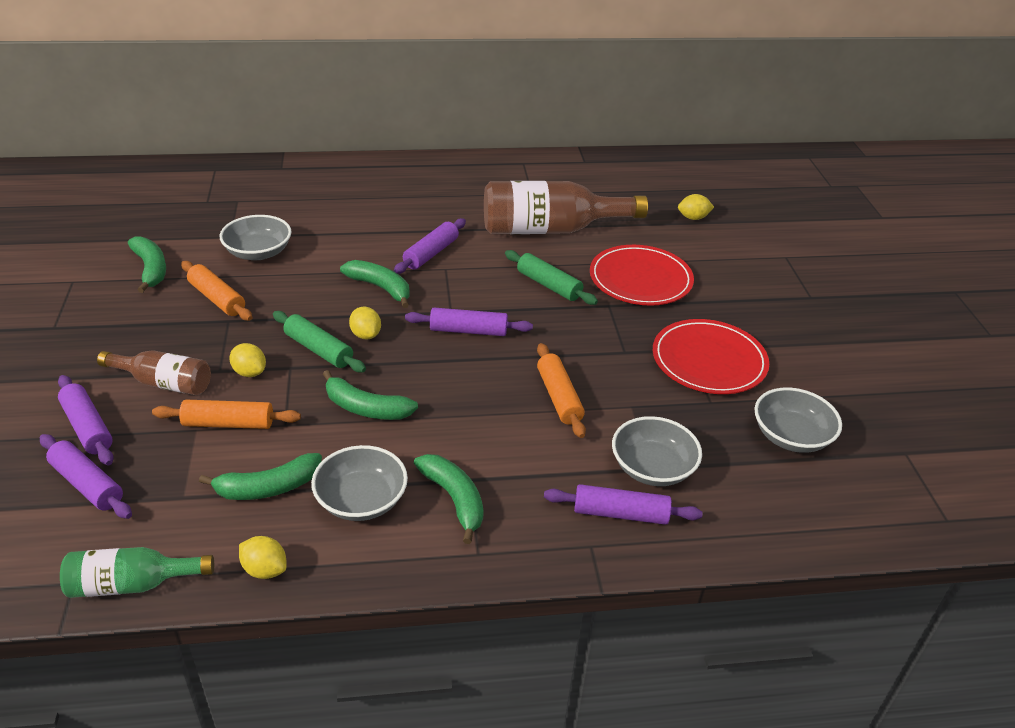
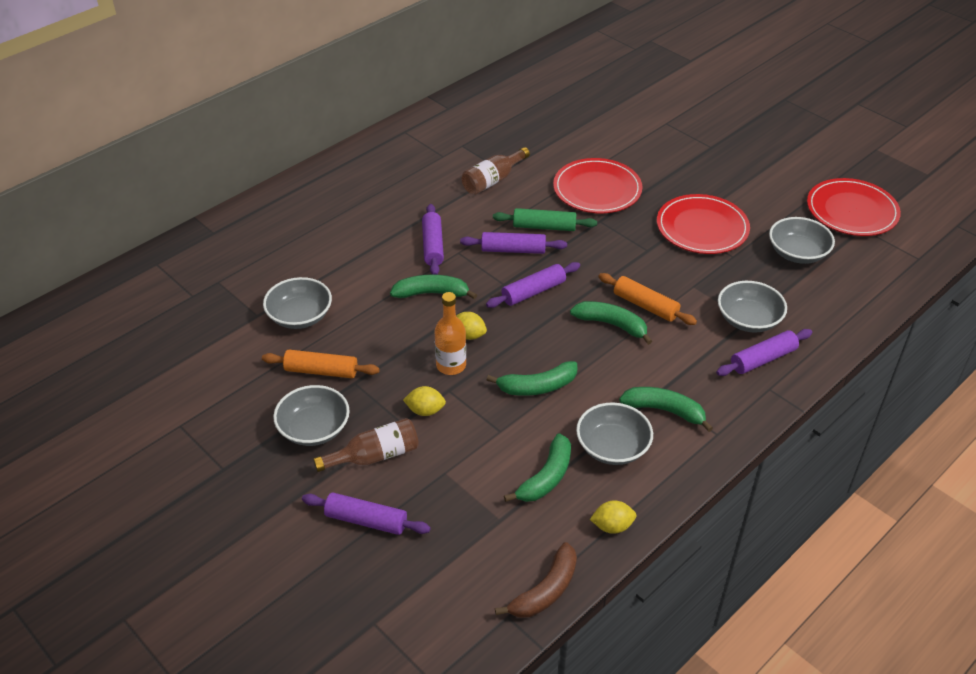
camera: 35 degrees left, 5 degrees up
(87, 484) = (424, 555): purple rolling pin -> purple rolling pin (513, 250)
(132, 584) = (545, 590): green bottle -> brown banana
(151, 269) = (231, 378): green banana -> green banana (611, 324)
(152, 336) = (314, 429): none -> grey bowl
(228, 423) = (461, 454): orange rolling pin -> none
(318, 350) = (451, 365): green rolling pin -> orange bottle
(550, 229) = (493, 180): brown bottle -> brown bottle, size x0.55
(693, 218) = (576, 121): yellow lemon -> none
(912, 429) = (852, 211): none -> red plate

